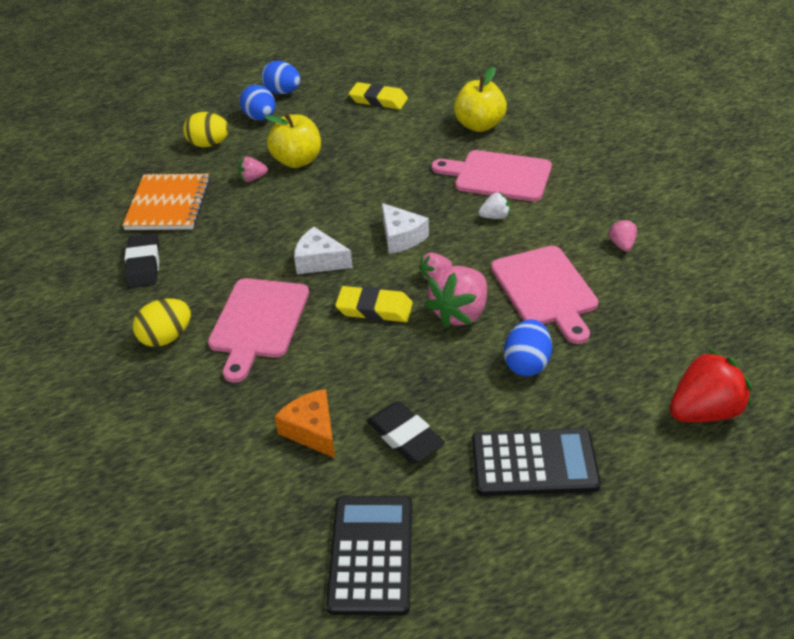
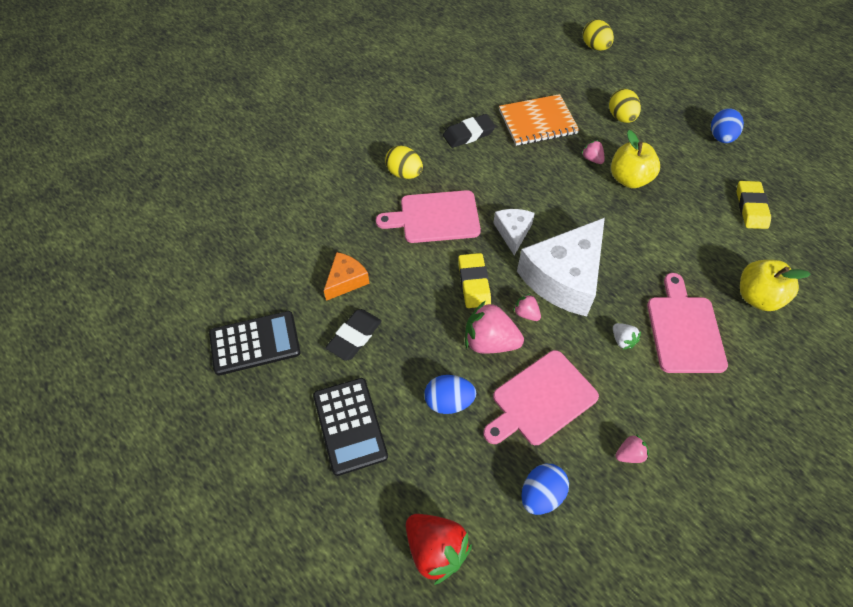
camera: 70 degrees right, 15 degrees up
(89, 135) = (595, 47): none -> yellow egg
(260, 118) = (675, 135): blue egg -> blue egg (541, 494)
(401, 237) = (564, 278): white cheese -> white cheese, size x2.02

